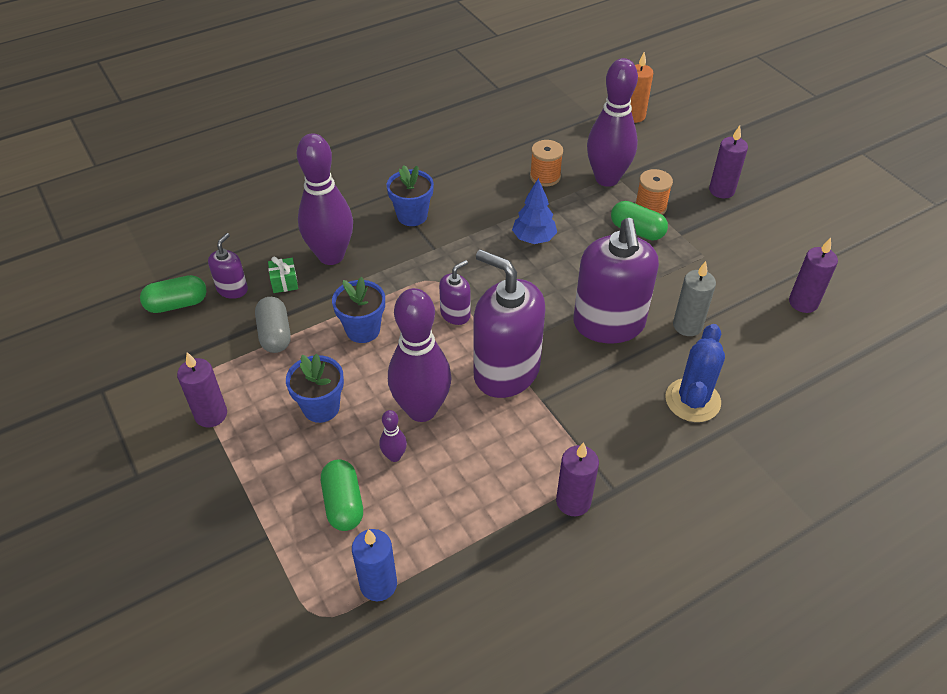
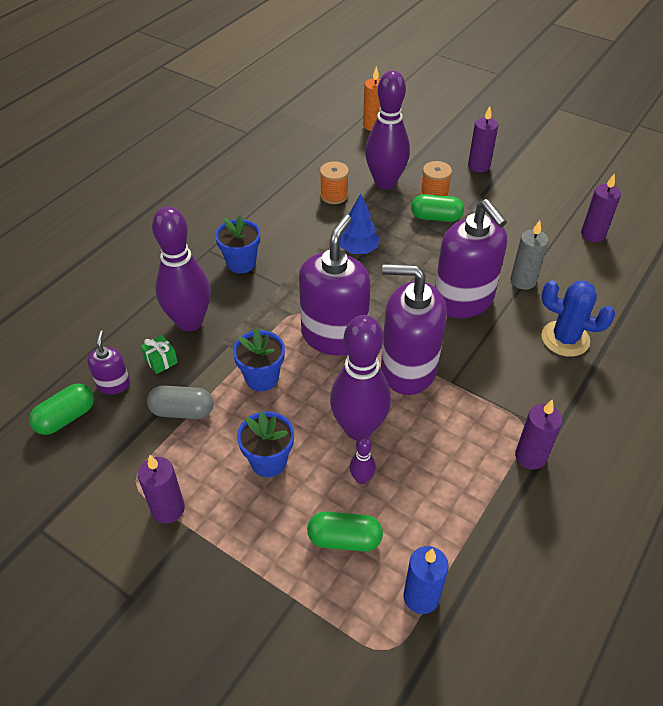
camera: 25 degrees left, 0 degrees up
(275, 334) = (182, 411): grey capsule -> grey capsule turned 45 degrees counterclockwise
(343, 503) = (344, 539): green capsule -> green capsule turned 45 degrees counterclockwise
(455, 314) = (334, 336): purple soap dispenser -> purple soap dispenser, size x2.14
(692, 400) = (565, 339): blue cactus -> blue cactus turned 60 degrees counterclockwise

